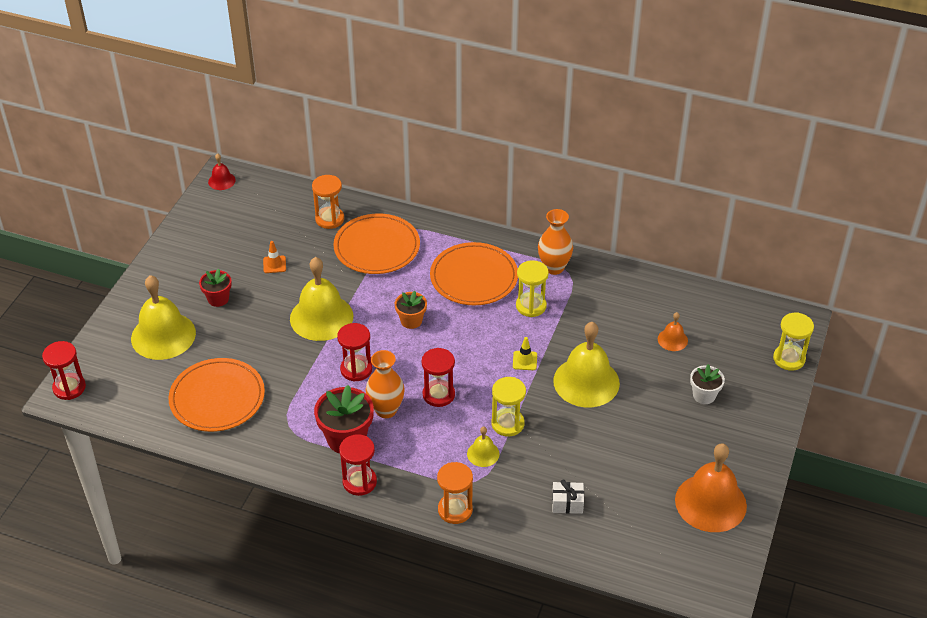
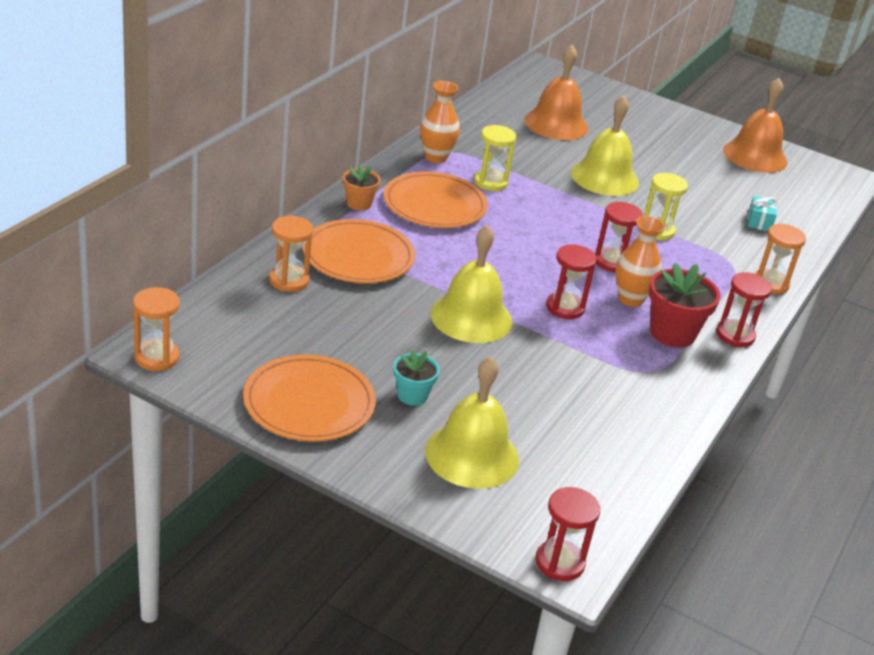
camera: 85 degrees left, 10 degrees down
(217, 398) = (597, 421): orange plate -> orange plate (309, 403)
(218, 299) = (412, 395): red flower pot -> turquoise flower pot
(221, 181) = (156, 357): red bell -> orange hourglass
(274, 264) = (360, 338): orange traffic cone -> none
(411, 321) = (494, 257): orange flower pot -> orange flower pot (359, 203)
(483, 454) = (696, 253): yellow bell -> none
(525, 360) = (570, 203): yellow traffic cone -> none
(567, 503) = (759, 222): white gift -> turquoise gift
(672, 339) = (556, 124): orange bell -> orange bell, size x2.13
(704, 395) = (629, 128): white flower pot -> none
(789, 359) = (590, 82): yellow hourglass -> none

